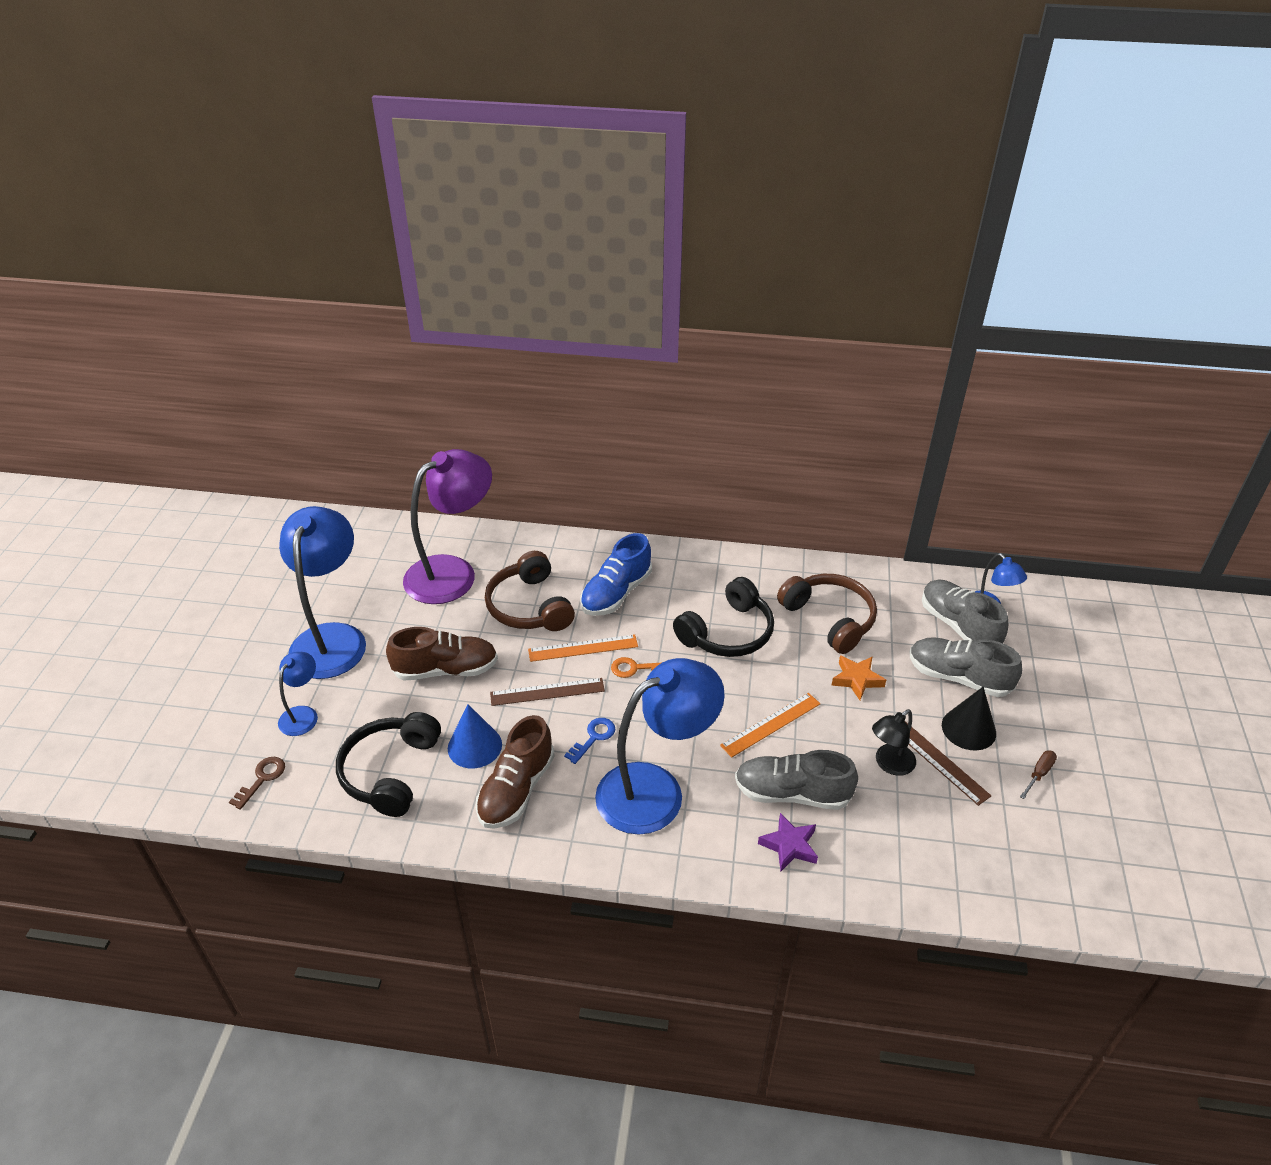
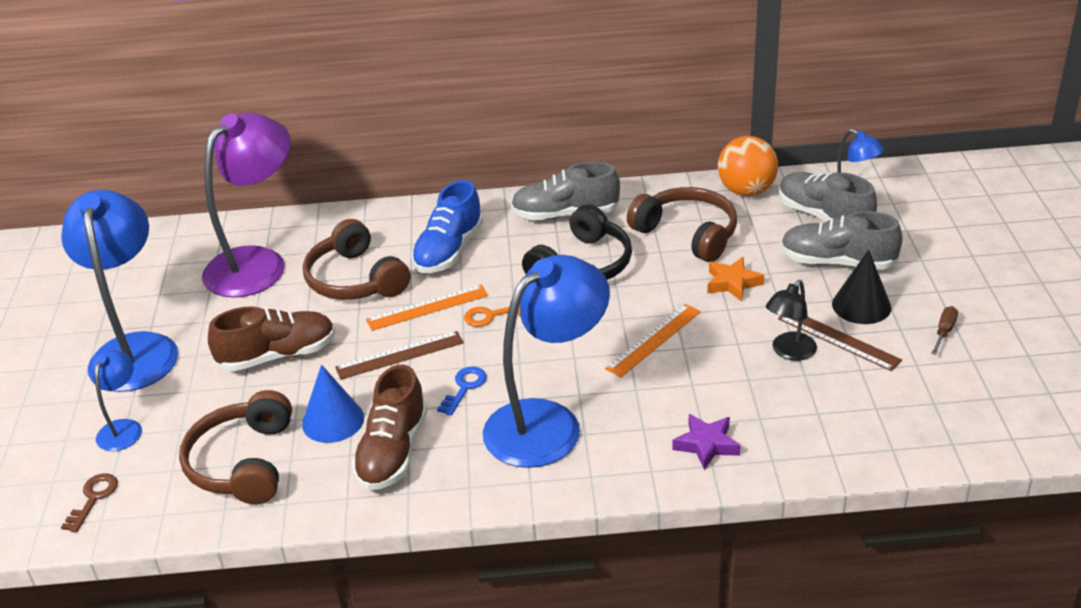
camera: 10 degrees left, 5 degrees down
(390, 772) = (243, 463): black headphones -> brown headphones
(792, 793) = (695, 398): grey shoe -> grey shoe (565, 214)
(894, 584) = (746, 191): none -> orange ball

